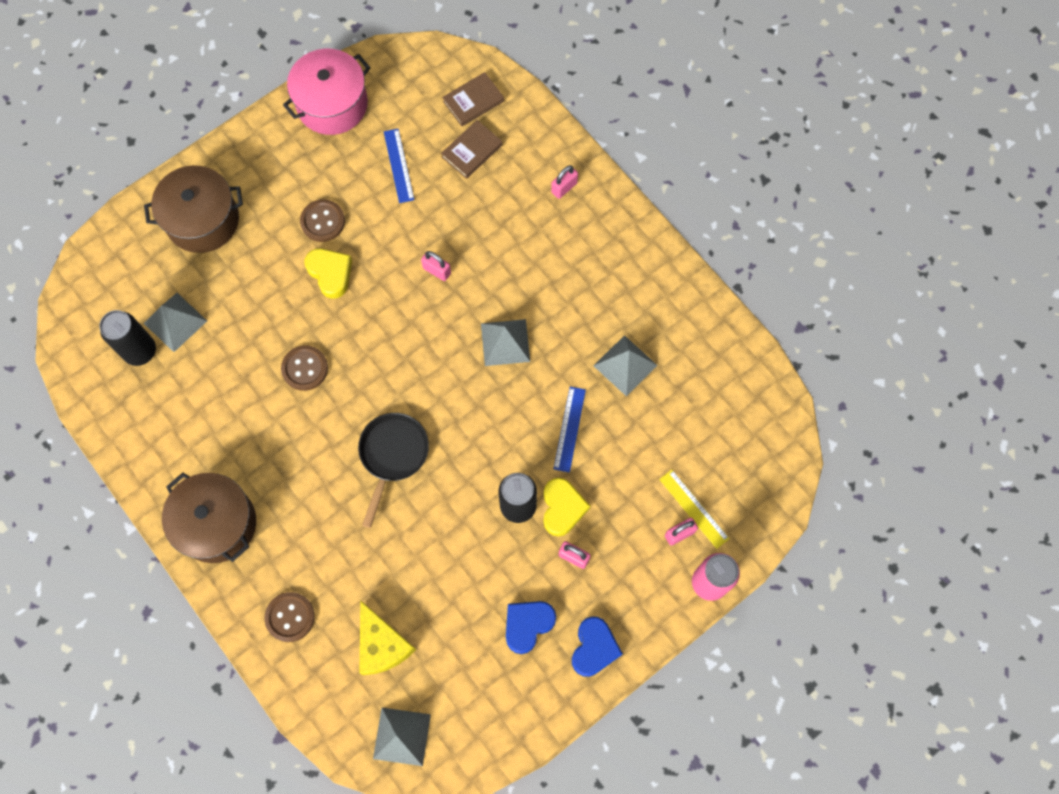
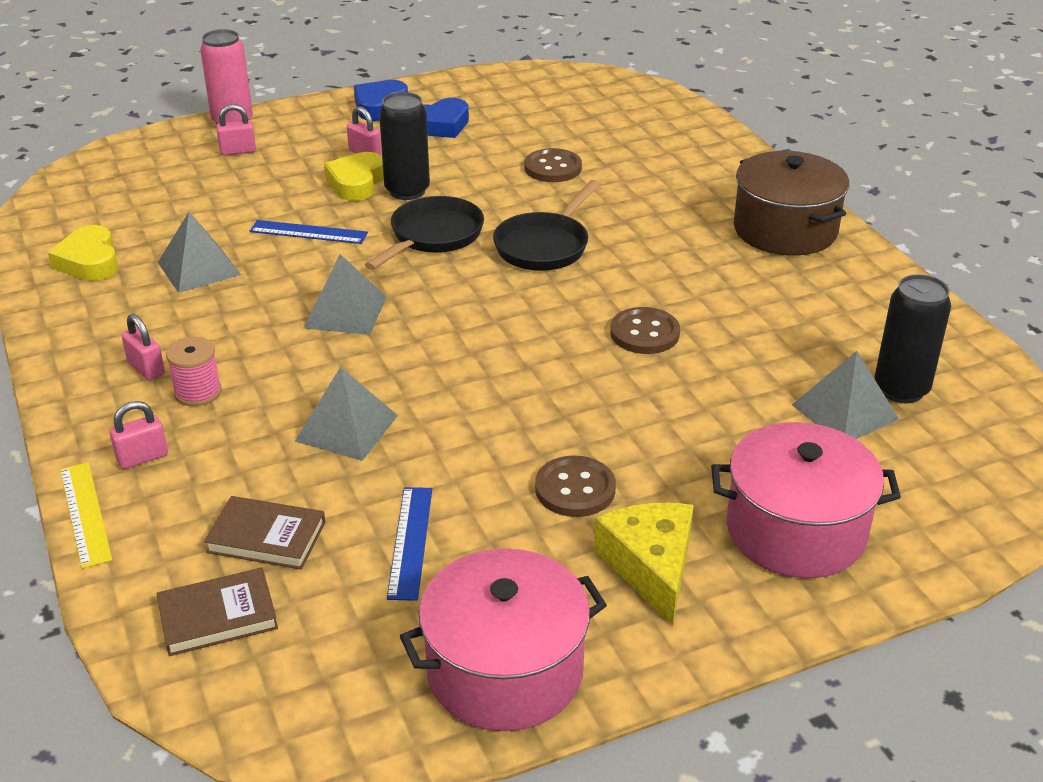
camera: 165 degrees left, 35 degrees down
(202, 220) = (796, 530): brown pot -> pink pot
(290, 617) = (702, 162): brown button -> brown button (553, 168)
(330, 273) = (579, 423): yellow heart -> yellow heart (89, 261)
(382, 644) = (603, 135): yellow cheese -> yellow cheese (650, 566)
(402, 736) = (599, 91): grey pyramid -> grey pyramid (346, 428)
(437, 270) = (407, 397): pink padlock -> pink padlock (146, 369)
(472, 151) = (266, 537): brown book -> brown book turned 45 degrees clockwise
(477, 447) = (433, 236): none -> black pan
(561, 245) = (198, 392): none -> pink spool
(569, 429) = (308, 232): blue ruler -> blue ruler turned 75 degrees clockwise
(694, 508) = (208, 162): yellow ruler -> yellow ruler (85, 513)

